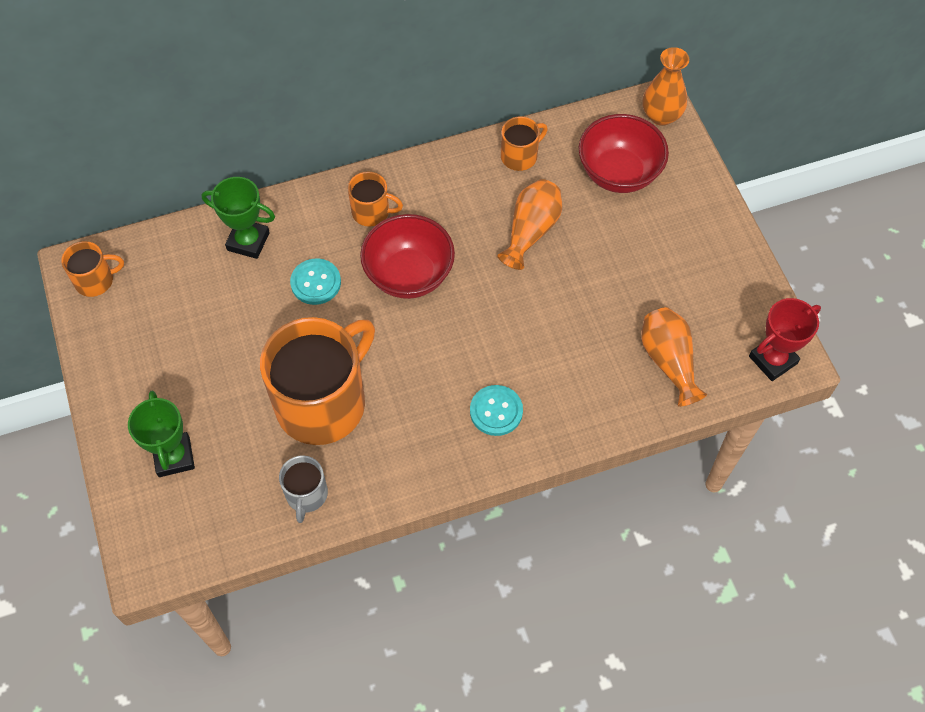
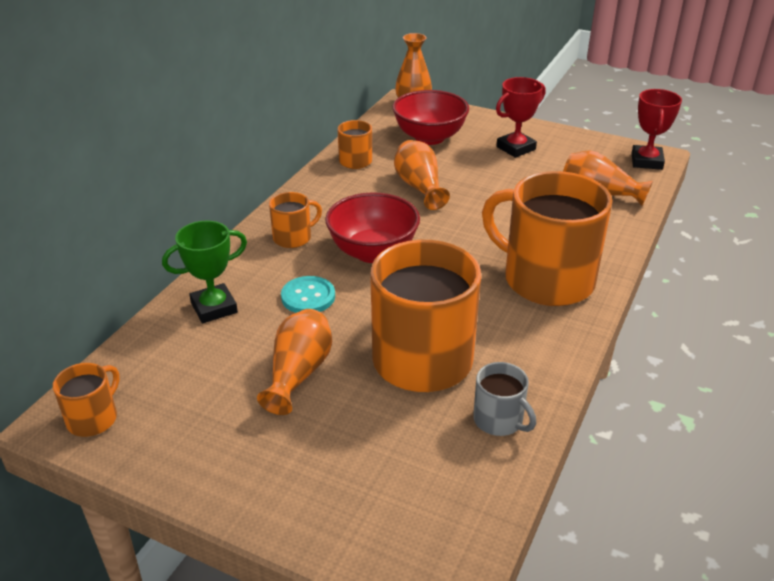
camera: 45 degrees left, 25 degrees down
(174, 457) = (350, 483): green trophy -> none
(236, 347) = (298, 373): none -> orange vase
(496, 411) = (546, 279): turquoise button -> orange mug
(676, 247) = (516, 148): none -> red trophy

